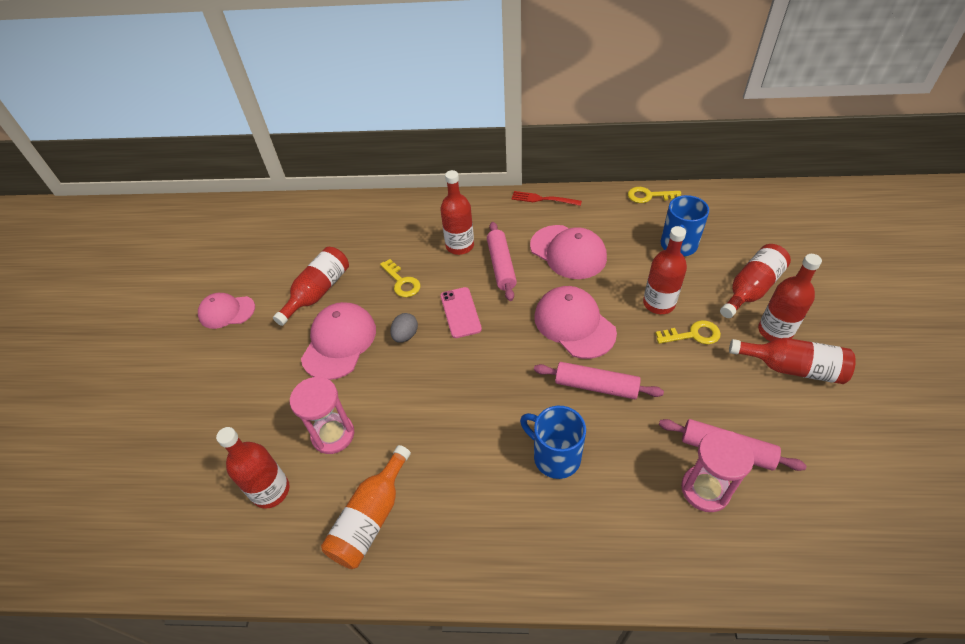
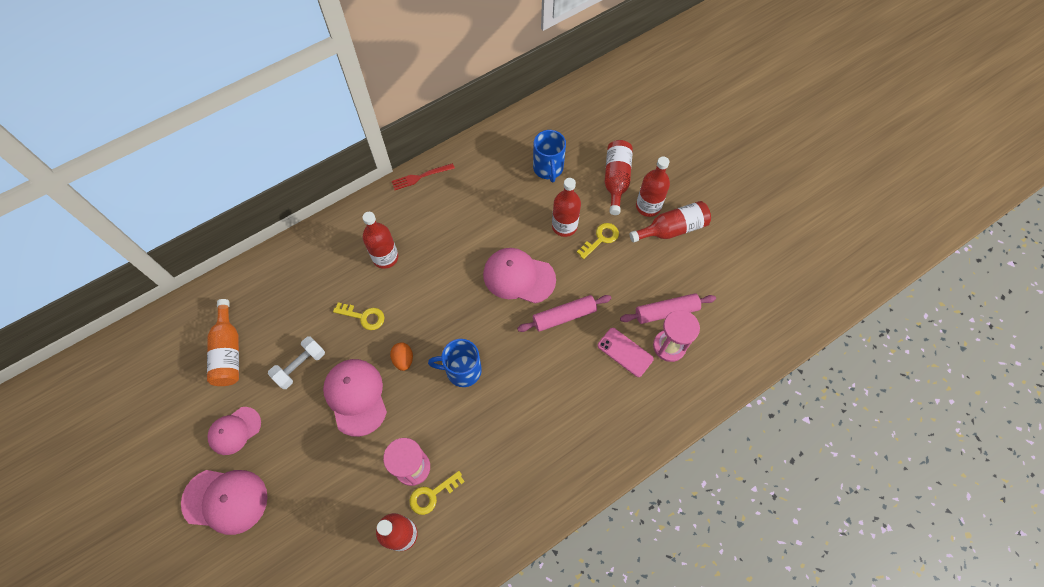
camera: 40 degrees left, 15 degrees up
(318, 292) = (300, 366): red bottle -> white dumbbell
(371, 518) = (486, 502): orange bottle -> orange bottle (228, 351)
(405, 335) = (403, 359): grey egg -> orange egg
(460, 312) = (430, 315): pink phone -> pink phone (625, 352)
(501, 266) = (431, 257): pink rolling pin -> none
(555, 456) = (571, 382): blue mug -> blue mug (462, 370)
(568, 252) = (473, 217): pink cap -> pink cap (225, 500)
(649, 196) = (500, 132): yellow key -> yellow key (432, 494)

